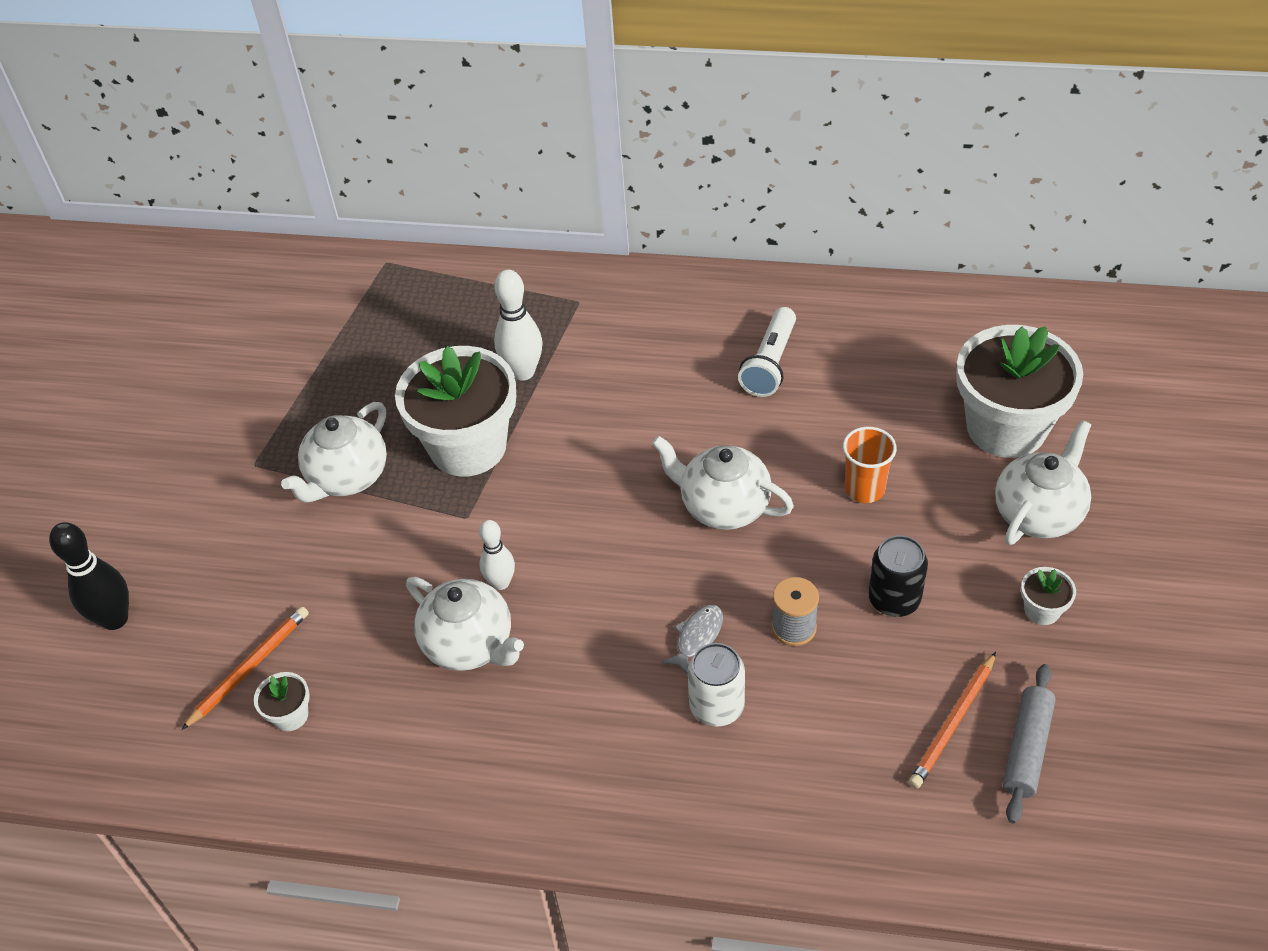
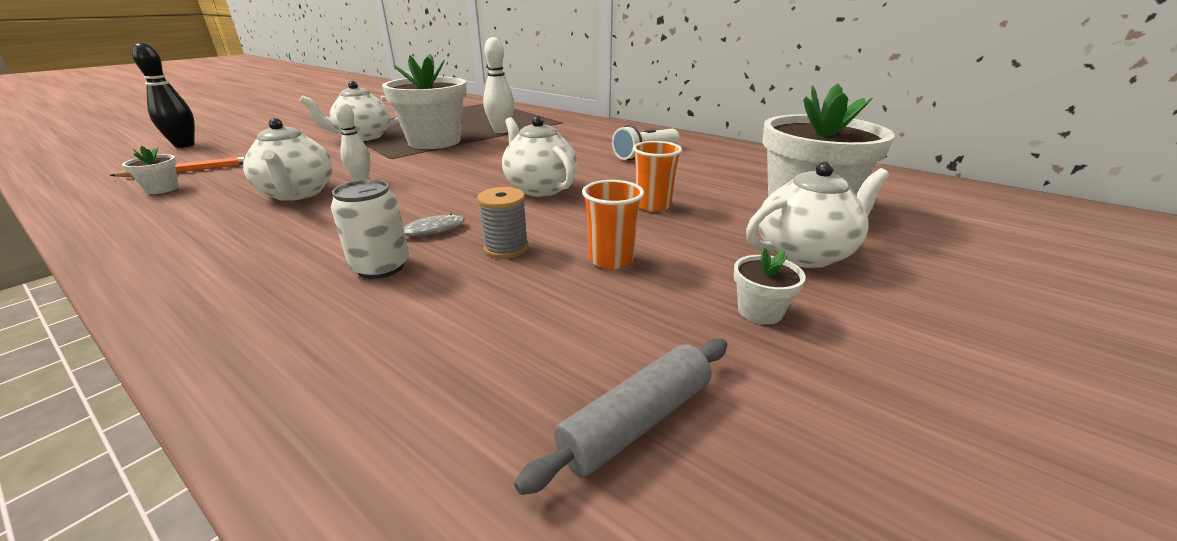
camera: 25 degrees right, 20 degrees down
(894, 599) = (611, 259): black can -> orange cup
(953, 723) = (571, 359): orange pencil -> none

